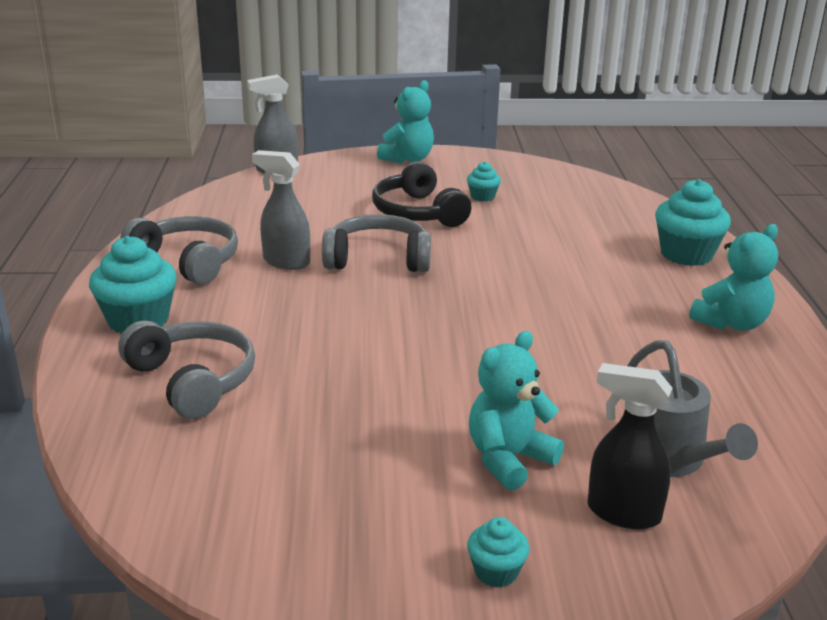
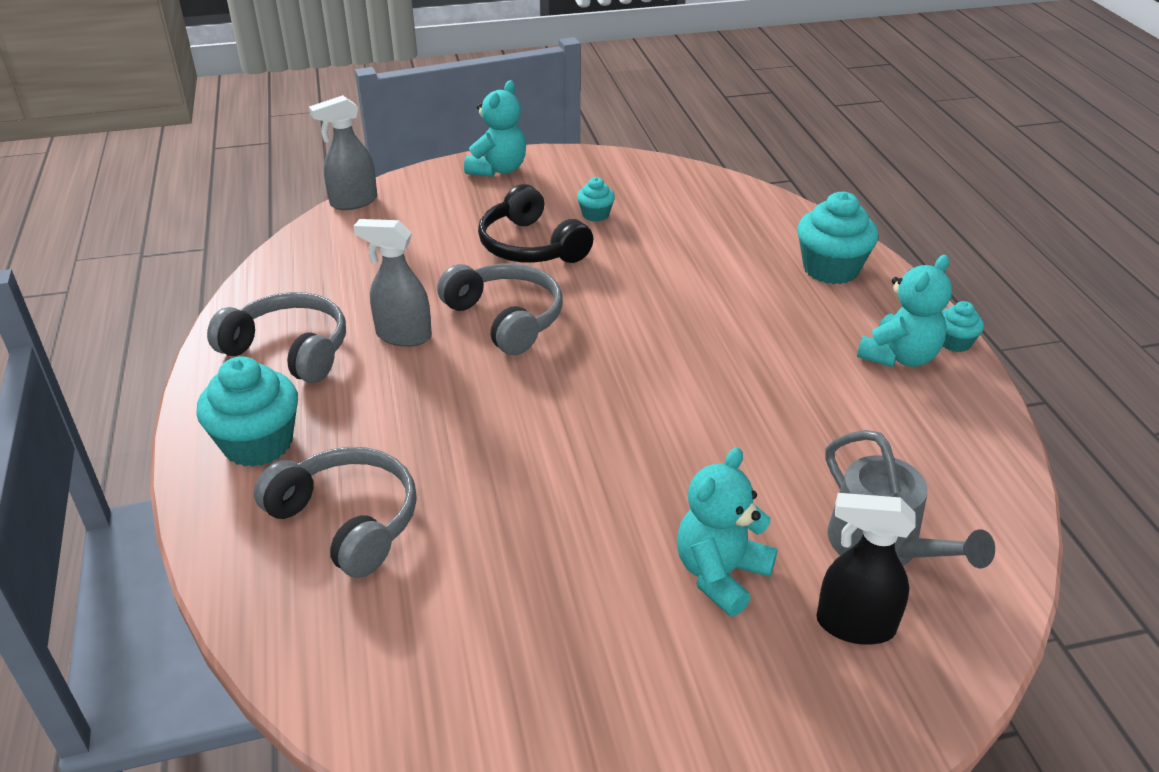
camera: 10 degrees left, 10 degrees up
(378, 259) = (505, 319): grey headphones -> grey headphones turned 60 degrees clockwise
(496, 572) = (747, 725): turquoise cupcake -> turquoise cupcake (954, 342)

